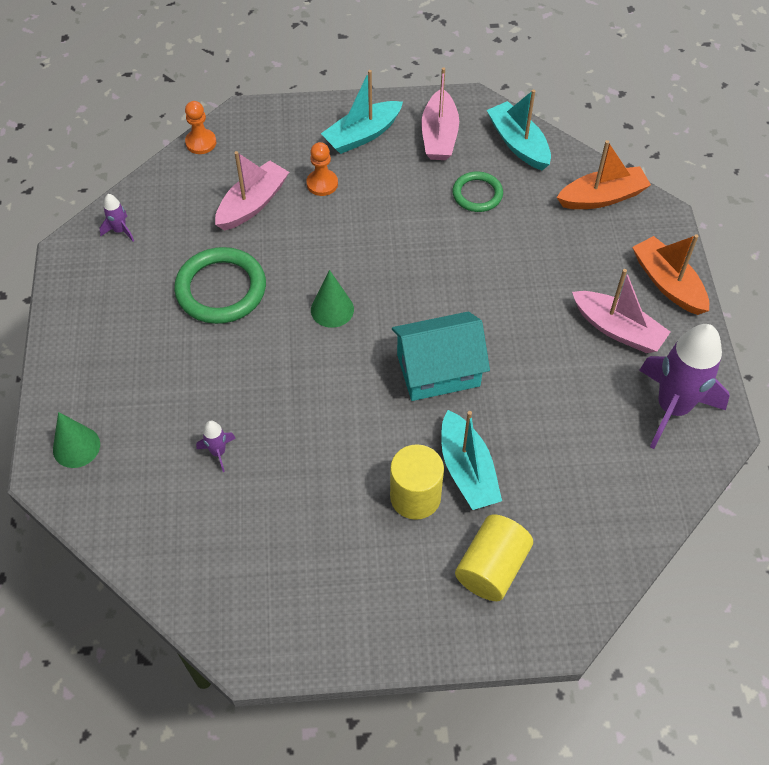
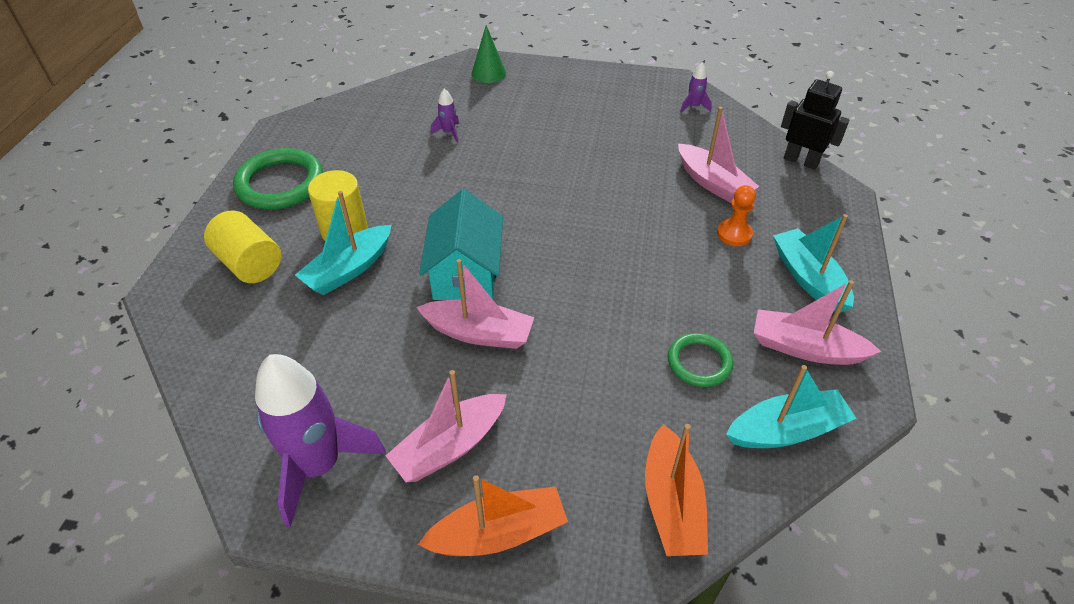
camera: 105 degrees right, 10 degrees down
(201, 143) = (801, 161): orange pawn -> black robot
(221, 289) = (612, 152): green ring -> green ring (280, 183)
(332, 309) = (566, 214): green cone -> none
(467, 470) = (349, 269): turquoise boat -> turquoise boat turned 45 degrees counterclockwise
(504, 341) = (478, 333): none -> pink boat

